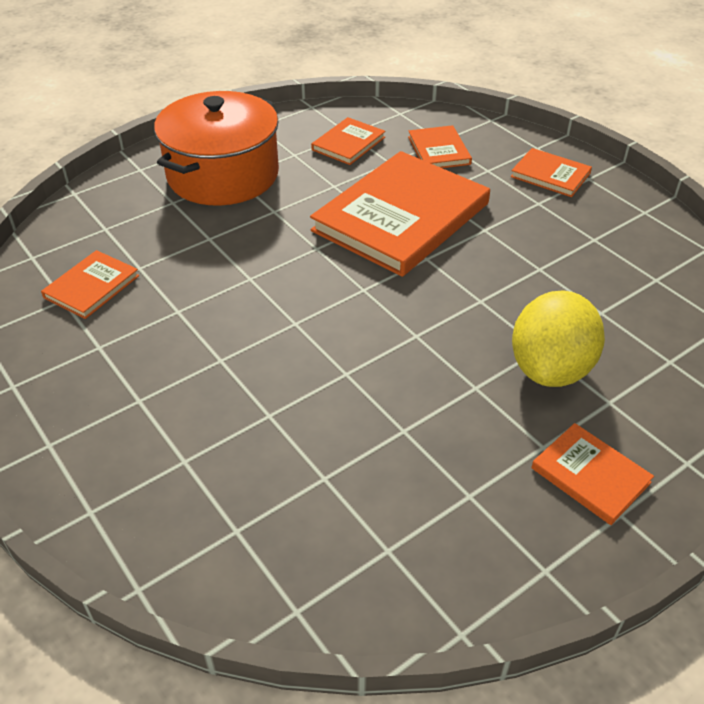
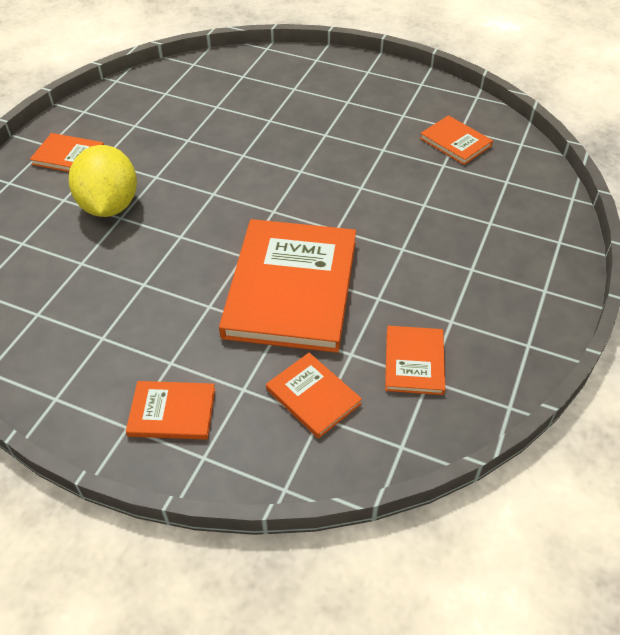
camera: 150 degrees right, 5 degrees up
(91, 286) = (455, 142): orange book -> orange book turned 45 degrees counterclockwise
(223, 175) = (485, 266): orange pot -> none

